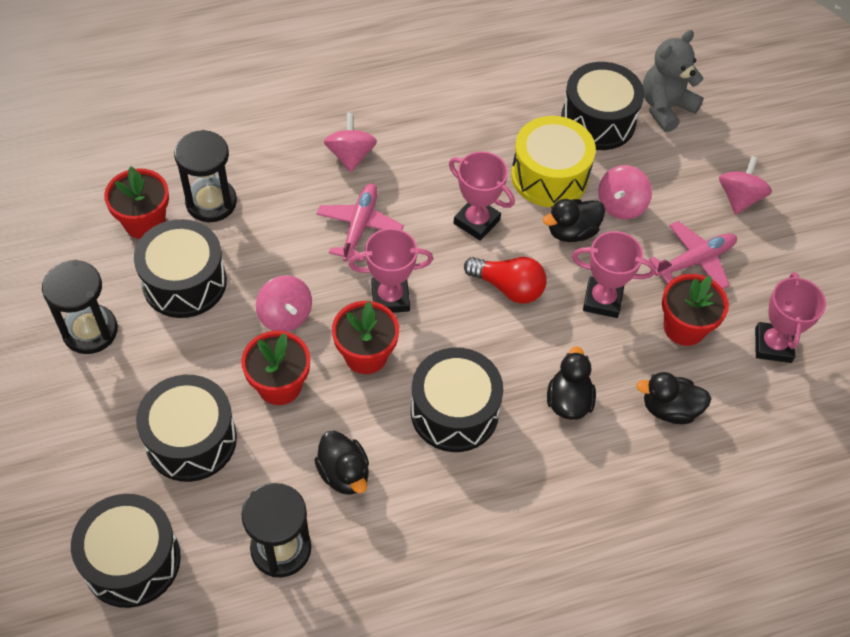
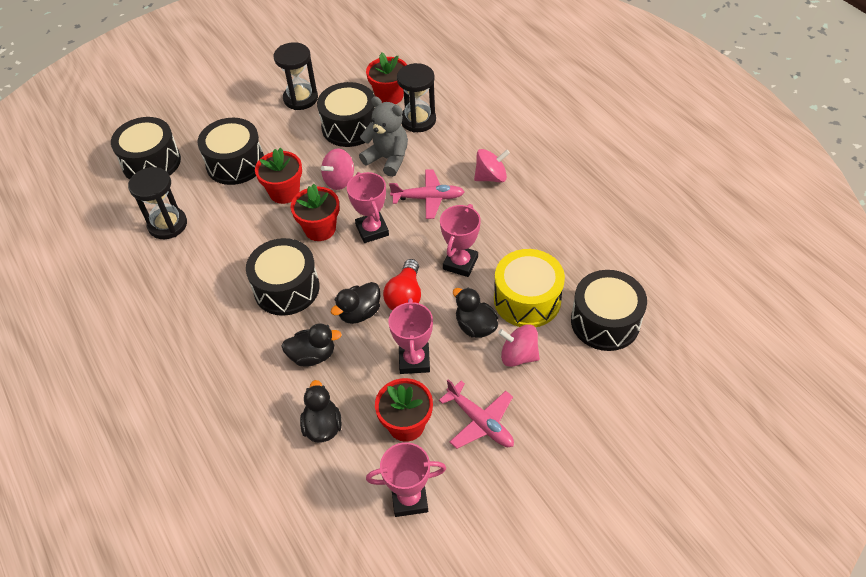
camera: 80 degrees right, 5 degrees down
(344, 474) = (225, 241): black duck -> black duck (359, 313)
(665, 107) = (648, 370): grey teddy bear -> grey teddy bear (388, 159)
(739, 198) = (568, 448): pink spinning top -> none

